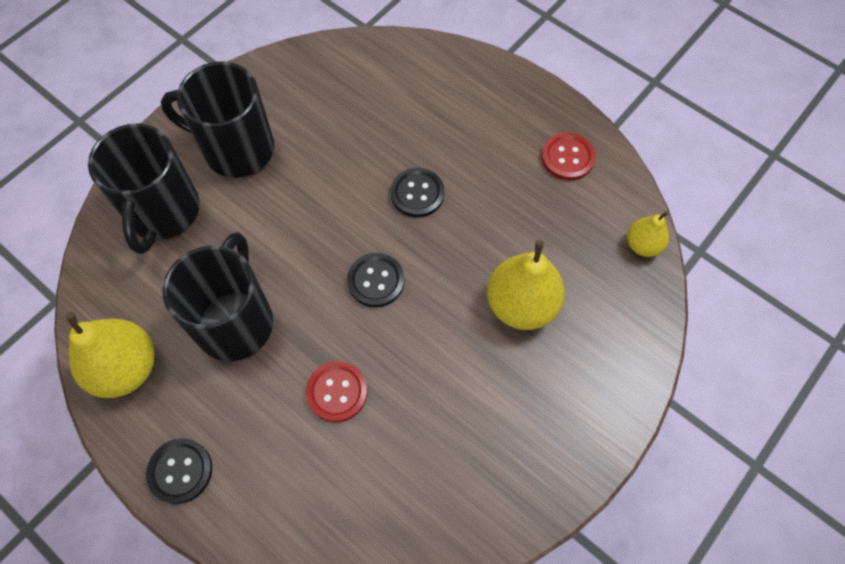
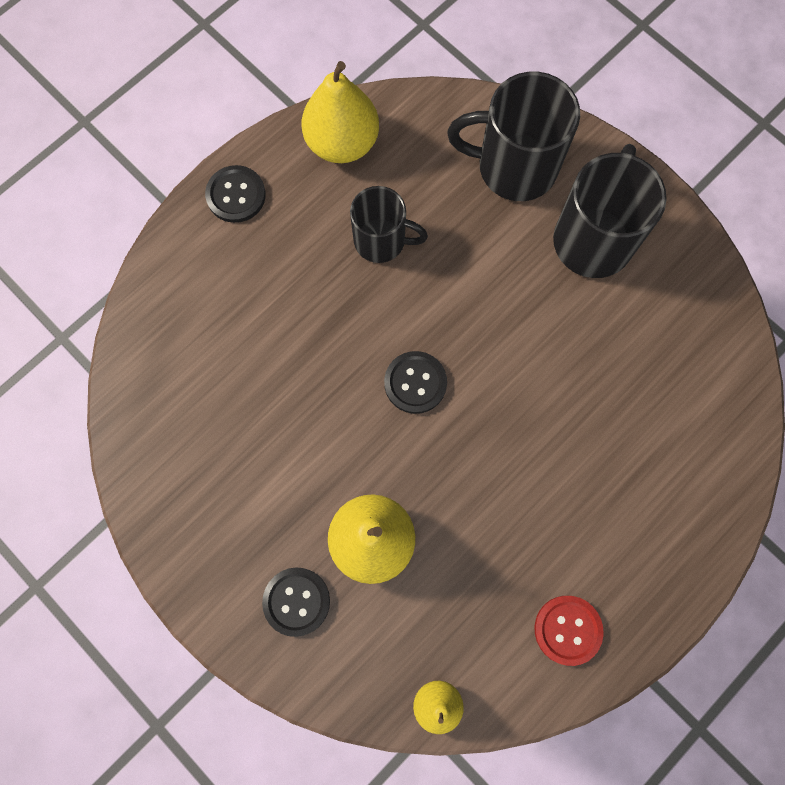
camera: 95 degrees right, 10 degrees up
(235, 321) = (381, 240): black mug -> black mug, size x0.63
(337, 392) = (294, 337): red button -> none
(417, 193) = (524, 437): black button -> black button (296, 601)

